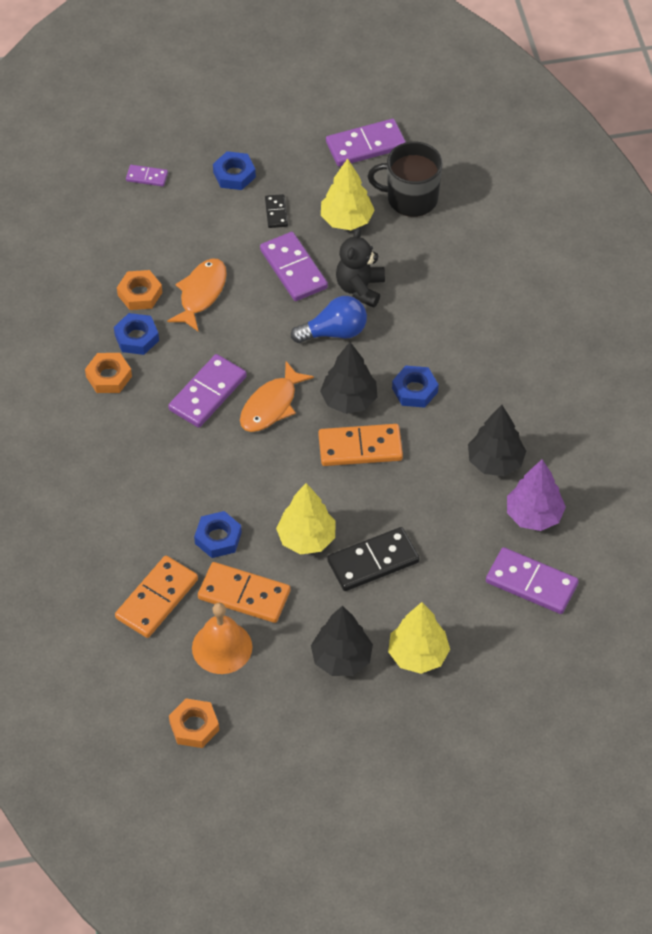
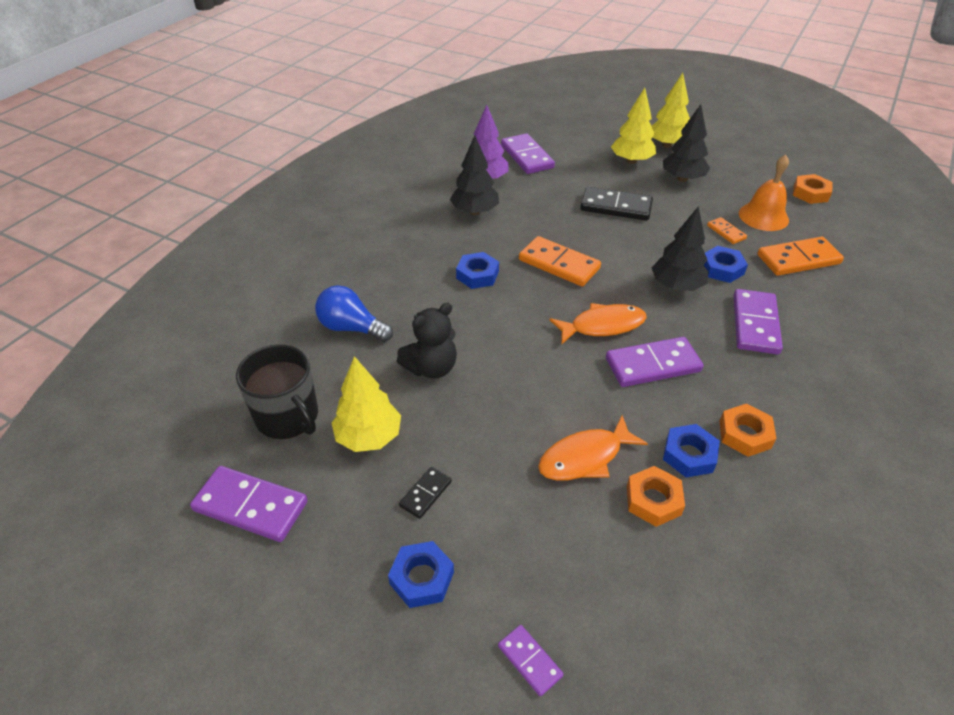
camera: 140 degrees left, 10 degrees down
(244, 595) = (726, 232): orange domino -> orange domino, size x0.53
(294, 269) = (470, 422): purple domino -> purple domino (755, 324)
(306, 539) = (652, 237): yellow tree -> yellow tree (667, 145)
(334, 332) = (493, 347): blue light bulb -> blue light bulb (351, 328)
(349, 400) = (535, 295): black tree -> black tree (676, 286)

